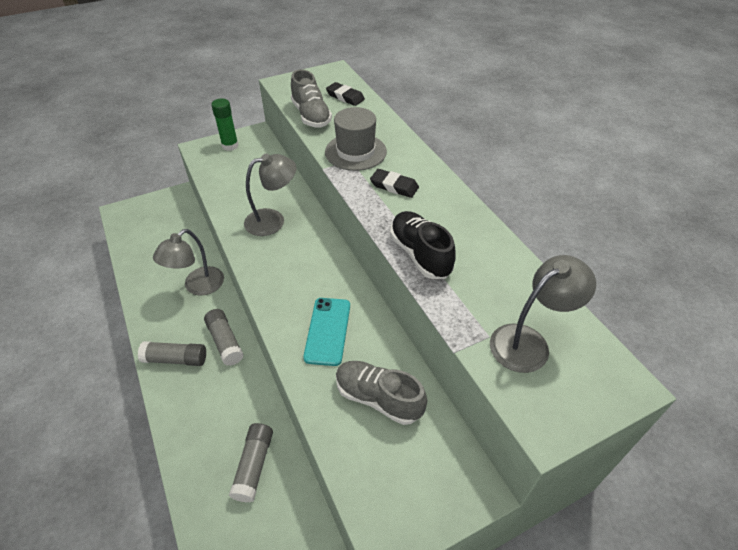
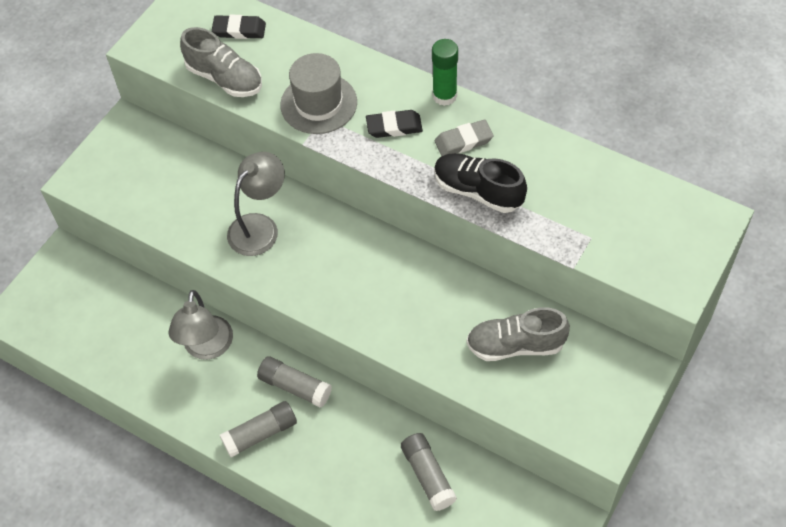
camera: 30 degrees left, 10 degrees up
(230, 146) = (113, 157): green glue stick -> green glue stick (444, 96)
(327, 331) = (421, 312): turquoise phone -> none
(437, 217) = (463, 141): none -> grey eraser
(528, 342) = (624, 224): grey lamp -> none

